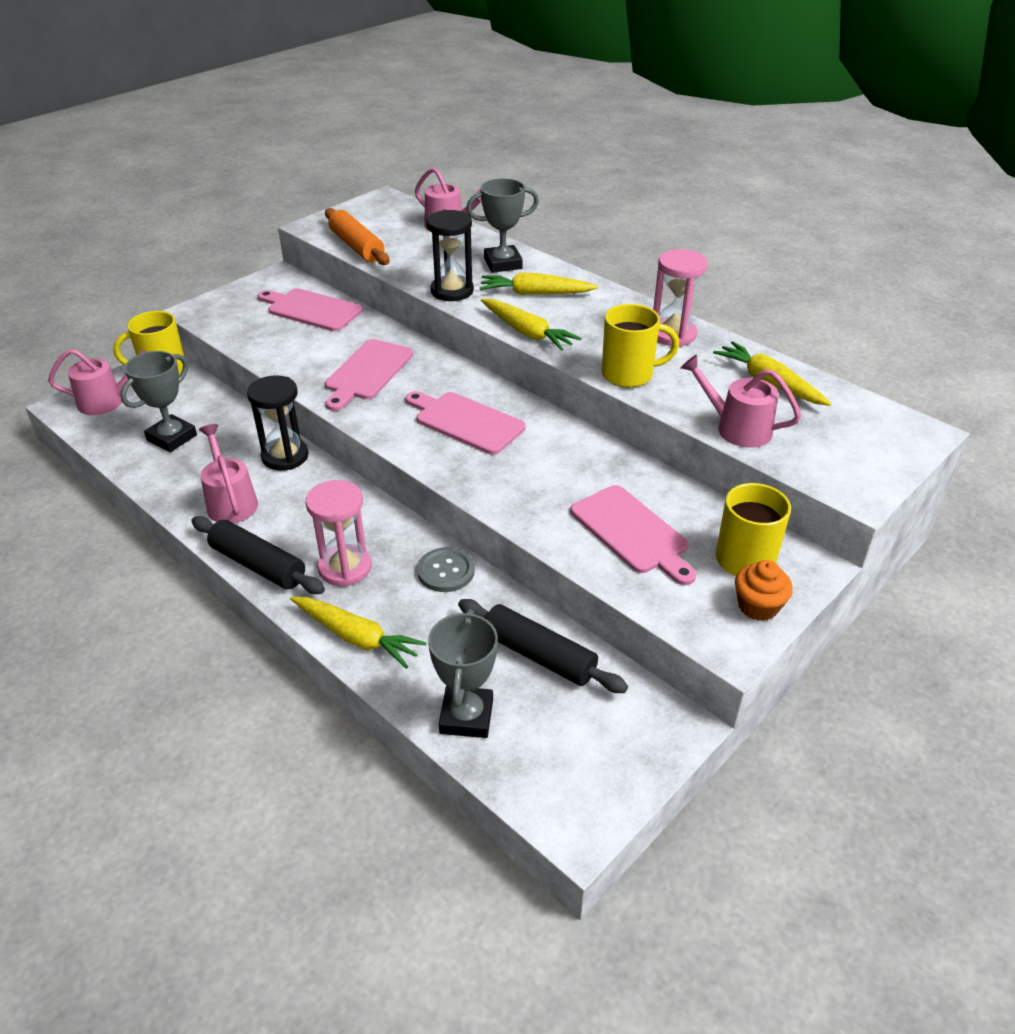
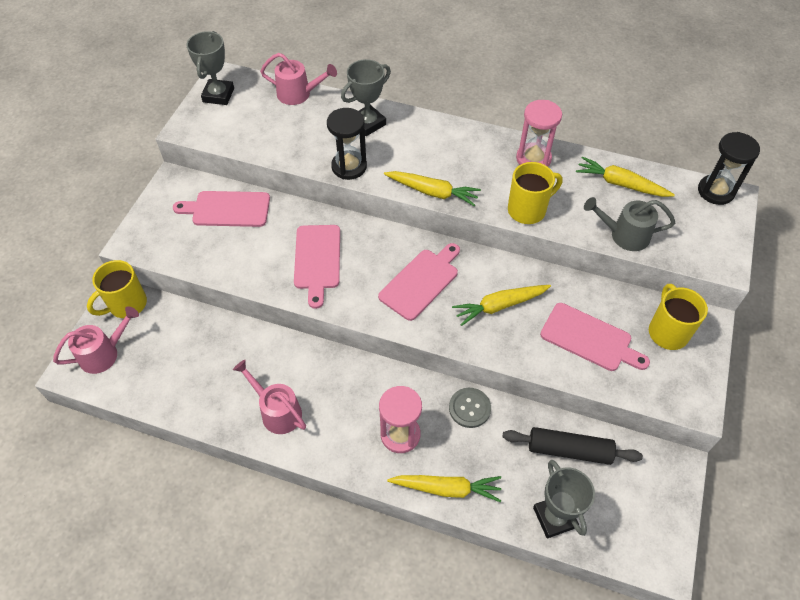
camera: 25 degrees left, 15 degrees up
(172, 438) = (186, 369): grey trophy -> grey trophy (218, 95)
(258, 565) = (338, 459): black rolling pin -> none
(285, 456) = (288, 352): black hourglass -> black hourglass (715, 191)
(357, 246) = (240, 141): orange rolling pin -> none
(466, 421) = (421, 282): pink cutting board -> pink cutting board turned 120 degrees clockwise
(535, 293) = (412, 148): yellow carrot -> yellow carrot (499, 306)
(736, 428) = (624, 235): pink watering can -> grey watering can
(758, 606) = (695, 367): orange cupcake -> none

